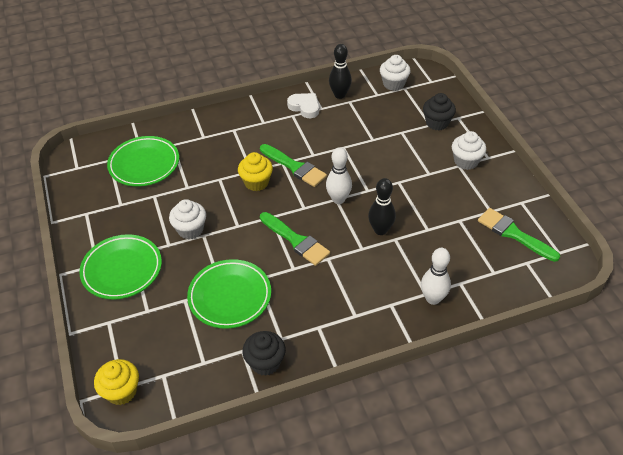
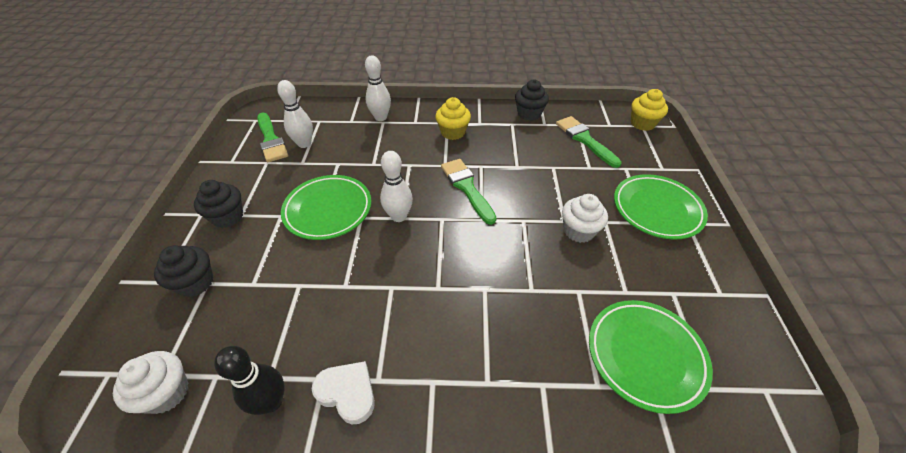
camera: 160 degrees left, 0 degrees up
(230, 296) = (547, 159): green plate -> green plate (328, 210)
(256, 182) = (484, 268): yellow cupcake -> yellow cupcake (453, 132)
(294, 167) = (425, 275): green brush -> green brush (585, 140)
(305, 107) = (347, 393): white heart -> white heart turned 150 degrees clockwise
(380, 230) = (380, 174): black bowling pin -> none
(466, 161) = (228, 217): white cupcake -> black cupcake
(478, 240) = (304, 144): none -> white bowling pin

